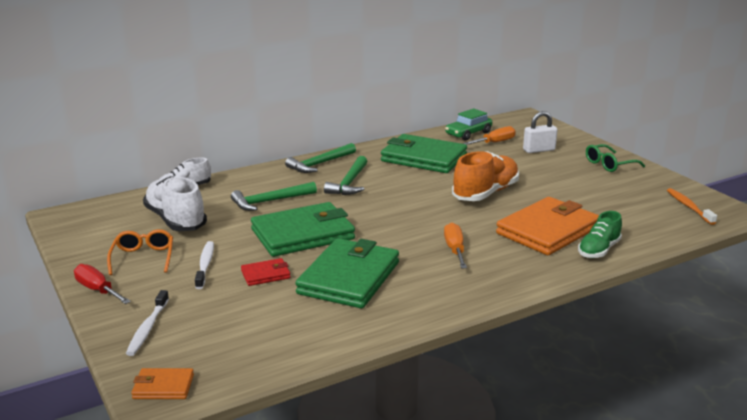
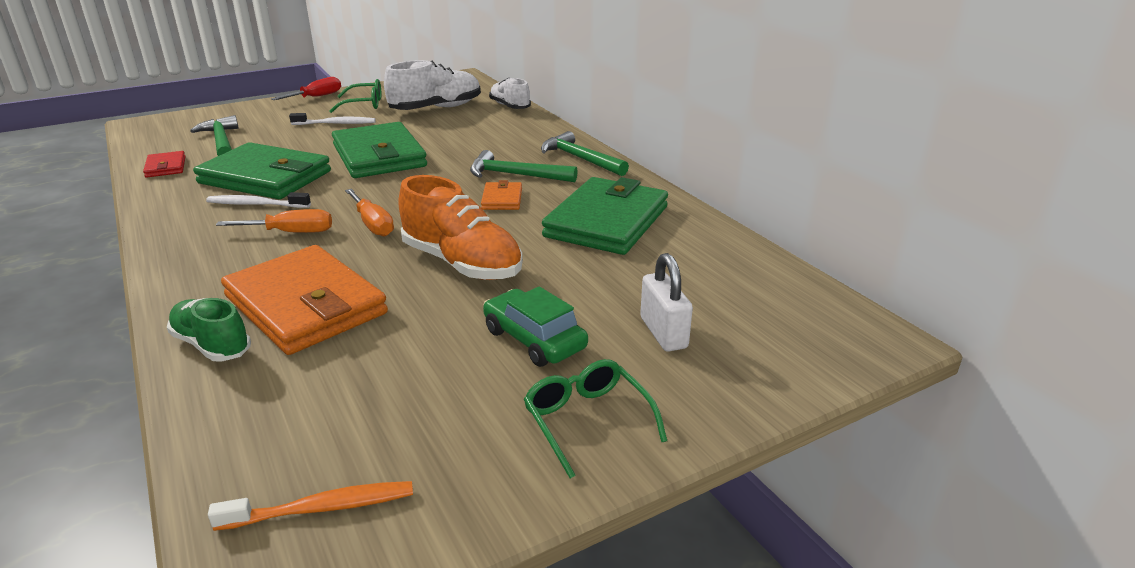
camera: 90 degrees right, 5 degrees up
(143, 258) = (364, 104): orange glasses -> green glasses
(148, 328) = (242, 114): white toothbrush -> white toothbrush (257, 204)
(163, 387) = (154, 124): orange wallet -> orange wallet (502, 199)
(266, 274) = (300, 145): red wallet -> red wallet (166, 167)
(269, 201) = (469, 139): green hammer -> green hammer (221, 141)
(468, 133) = (735, 263): green car -> green car (534, 339)
(495, 142) = (694, 287): orange screwdriver -> orange screwdriver (372, 224)

